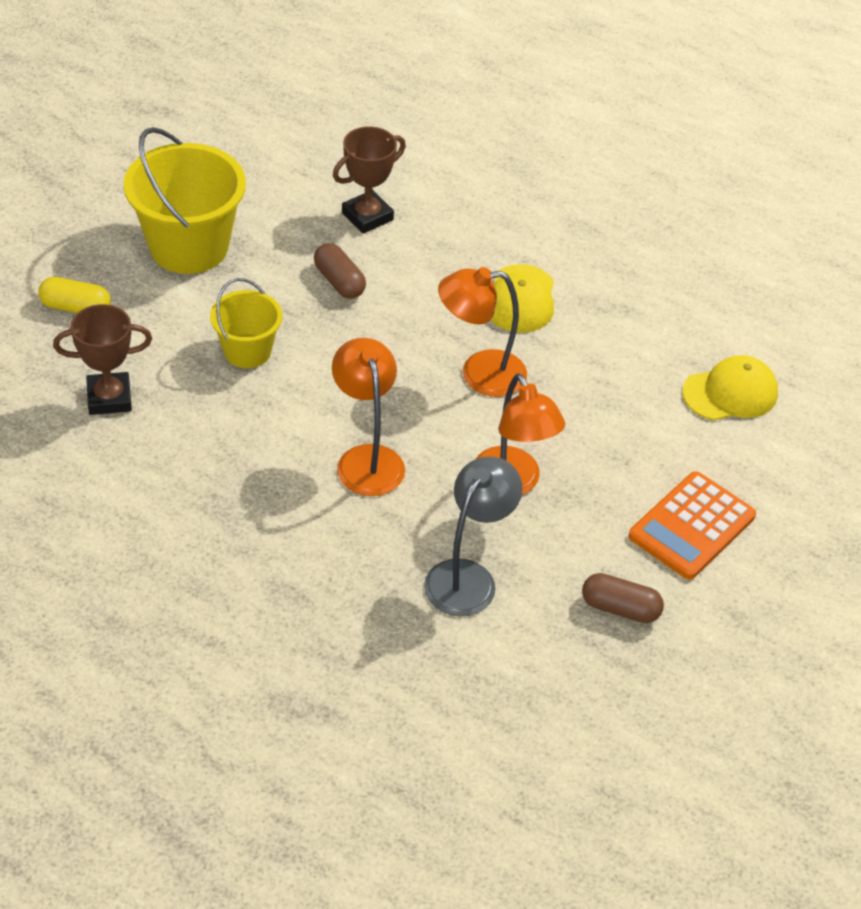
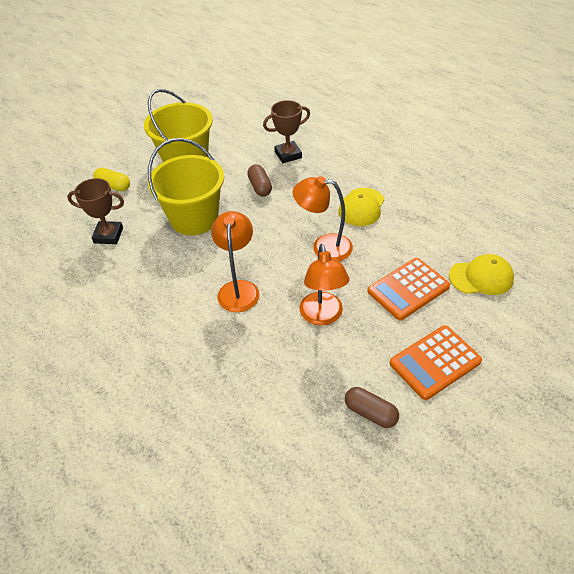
camera: 20 degrees right, 0 degrees up
(247, 351) = (194, 218): yellow bucket -> yellow bucket, size x1.75
(468, 577) = (275, 374): grey lamp -> none
(628, 425) = (408, 289): none -> orange calculator

